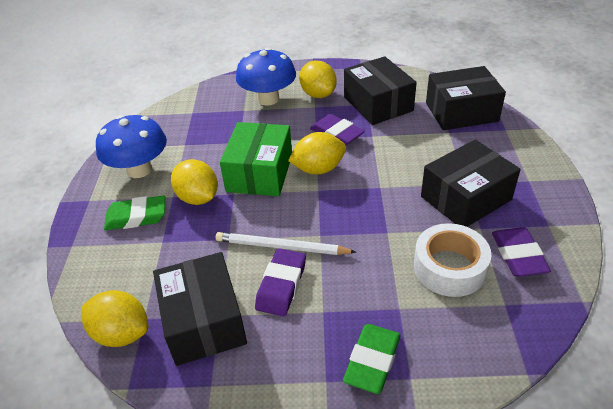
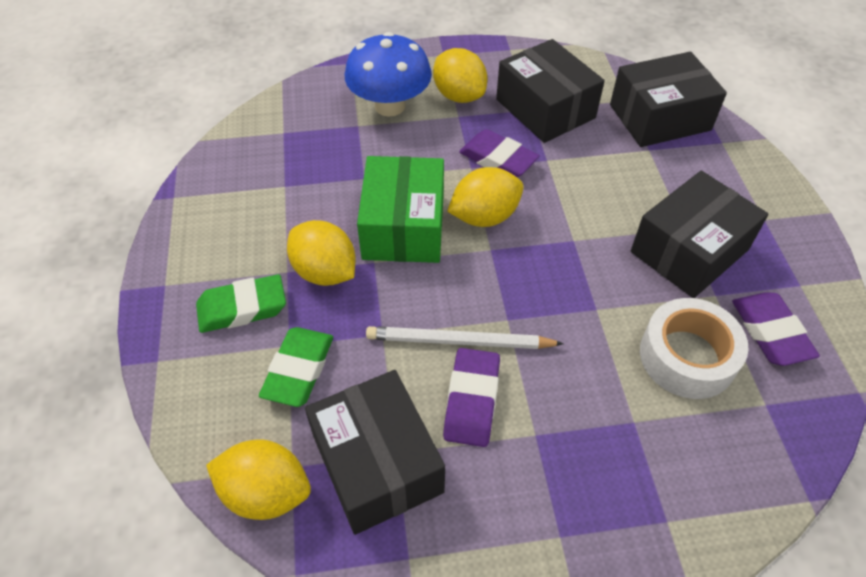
camera: 10 degrees left, 10 degrees up
(139, 170) = (228, 231): blue mushroom -> none
(372, 361) = (614, 501): green eraser -> green eraser (299, 370)

